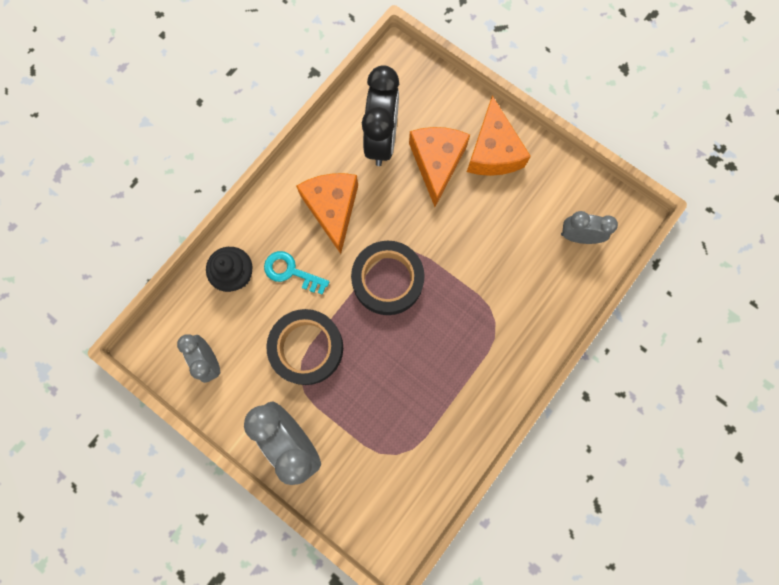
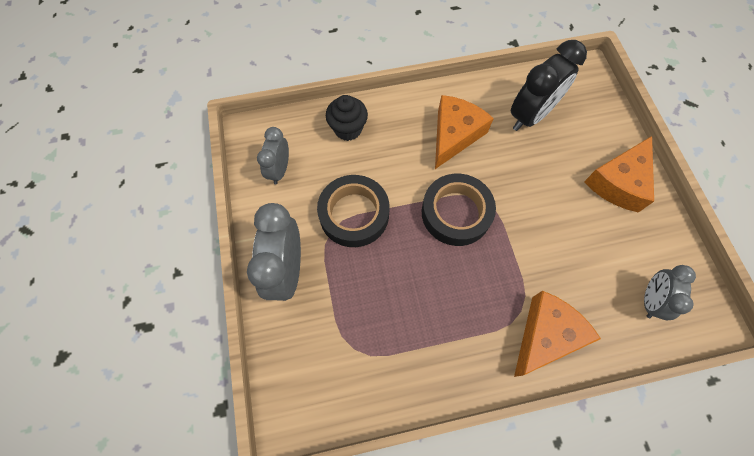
camera: 40 degrees right, 10 degrees down
(291, 272) = (388, 155): turquoise key -> none
(437, 163) = (563, 159): orange cheese -> orange cheese (546, 336)
(578, 237) = (649, 300): grey clock -> grey clock turned 120 degrees counterclockwise

